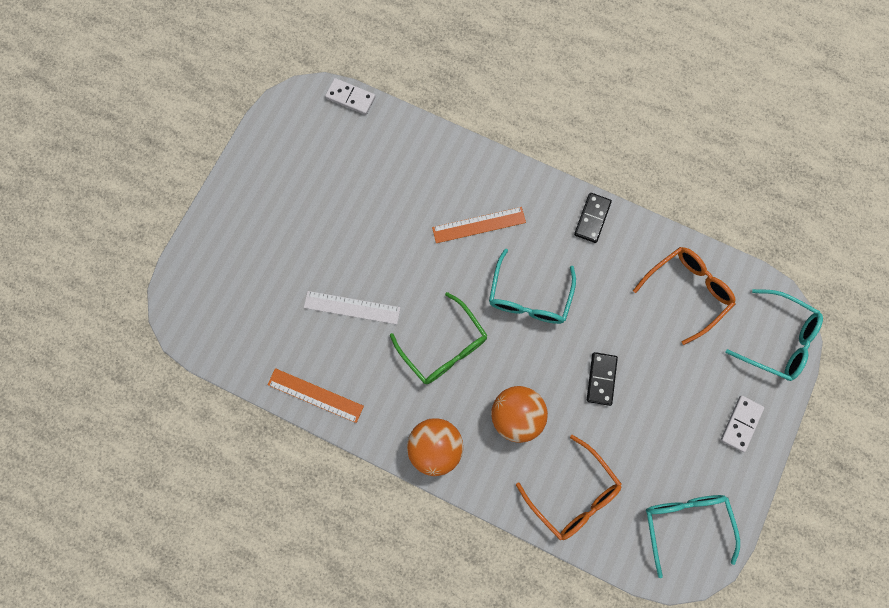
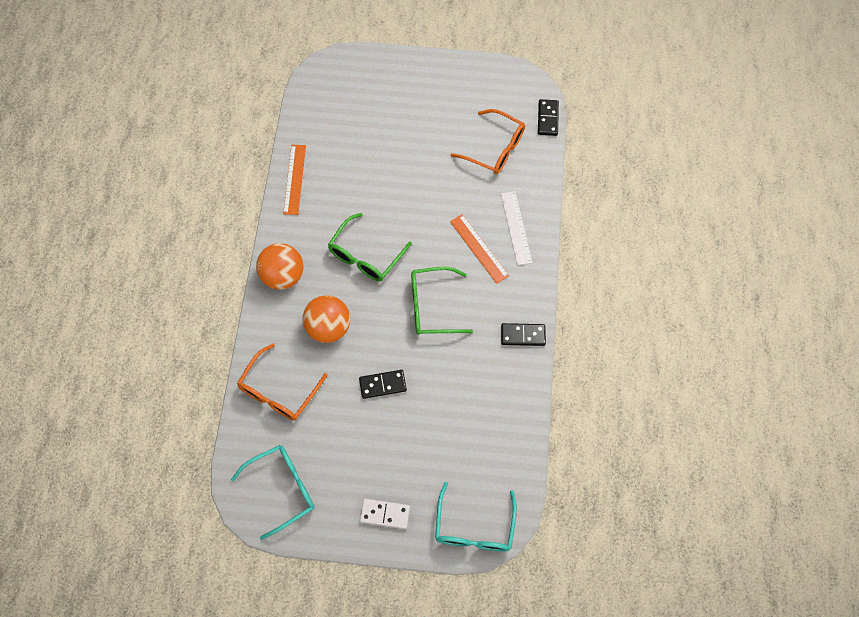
camera: 70 degrees right, 10 degrees down
(350, 98) = (547, 118): white domino -> black domino
(352, 307) = (372, 180): white ruler -> white ruler (516, 228)
(529, 297) = (432, 306): turquoise glasses -> green glasses
(687, 291) = (488, 434): orange glasses -> orange glasses (495, 149)

